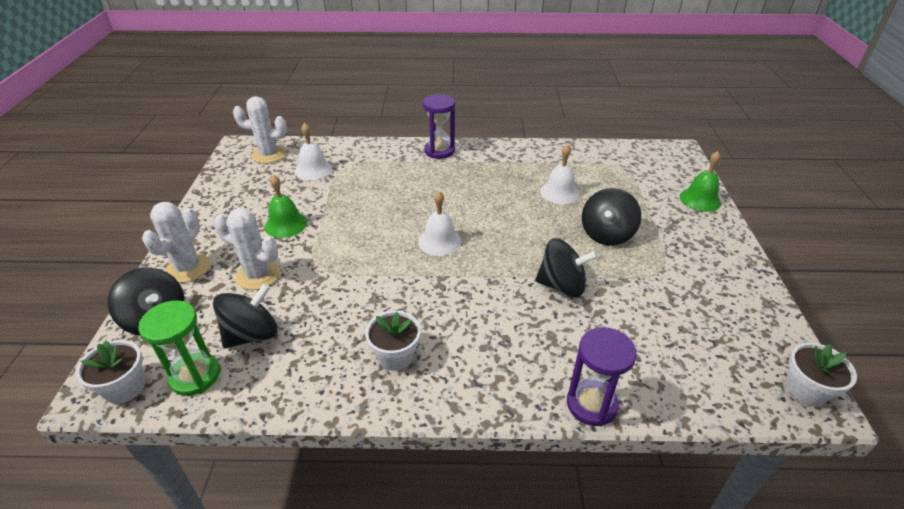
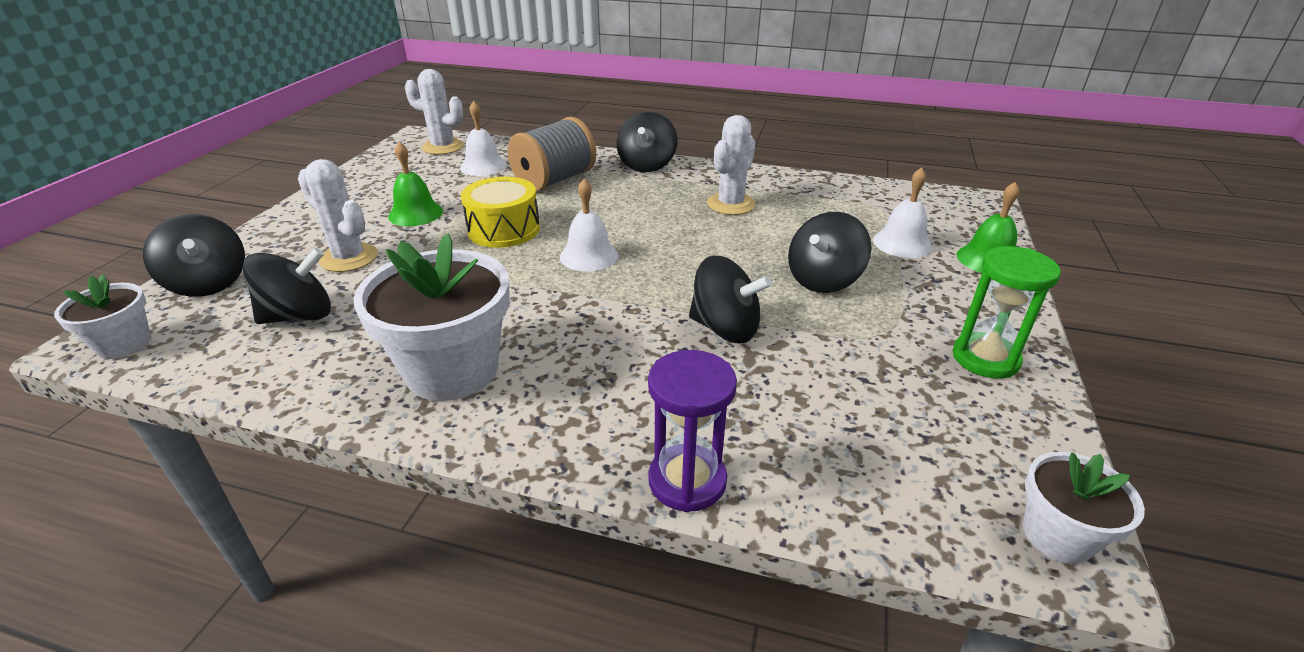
camera: 15 degrees right, 5 degrees down
(188, 268) = (279, 240): white cactus -> white cactus (731, 204)
(195, 376) = (206, 347): green hourglass -> green hourglass (985, 358)
(364, 228) = (504, 229): none -> yellow drum
(377, 175) = (554, 180): none -> grey spool
(395, 356) = (452, 370): white flower pot -> white flower pot, size x1.86
(439, 151) = (647, 165): purple hourglass -> black spinning top
(559, 192) = (781, 226): white bell -> white bell (902, 243)

